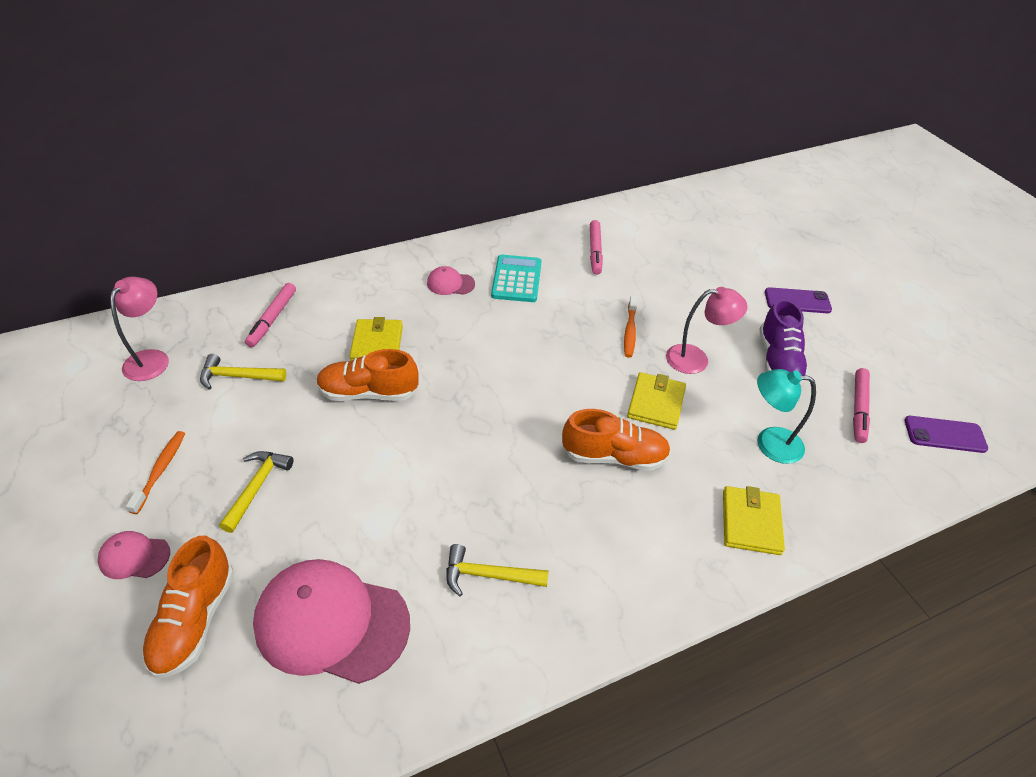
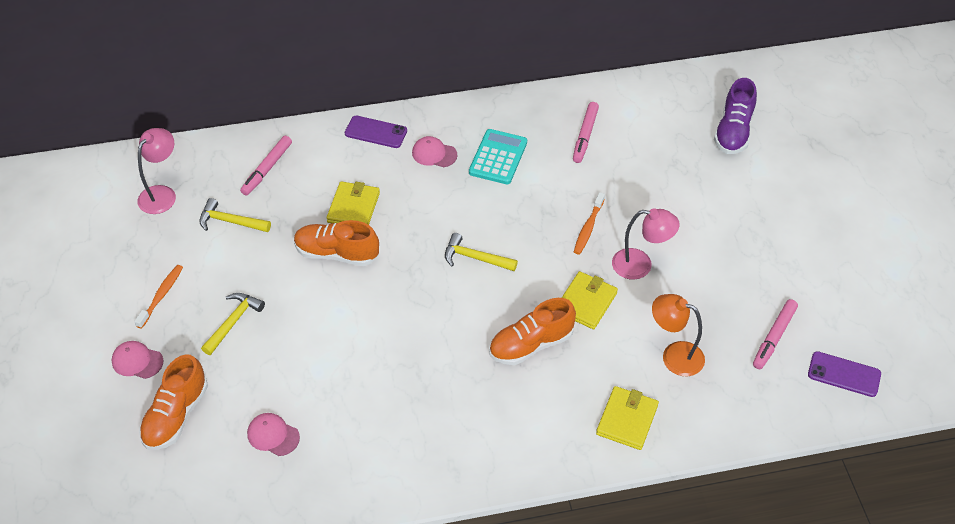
camera: 15 degrees right, 5 degrees up
(331, 622) = (273, 435): pink cap -> pink cap, size x0.46
(488, 575) = (398, 423): yellow hammer -> yellow hammer (475, 258)
(614, 456) = (531, 344): orange shoe -> orange shoe turned 135 degrees clockwise
(769, 443) = (674, 355): turquoise lamp -> orange lamp
(778, 361) = (719, 279): purple shoe -> purple shoe (733, 131)
(797, 301) = (768, 219): purple phone -> purple phone (376, 132)

